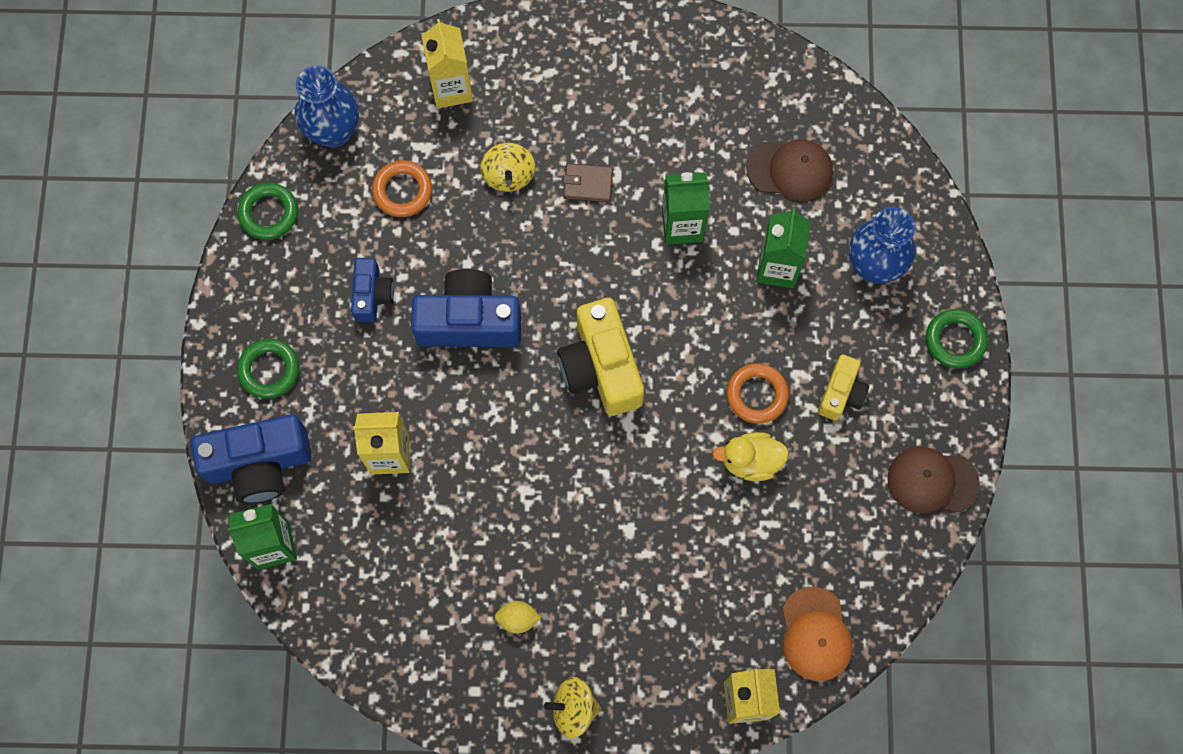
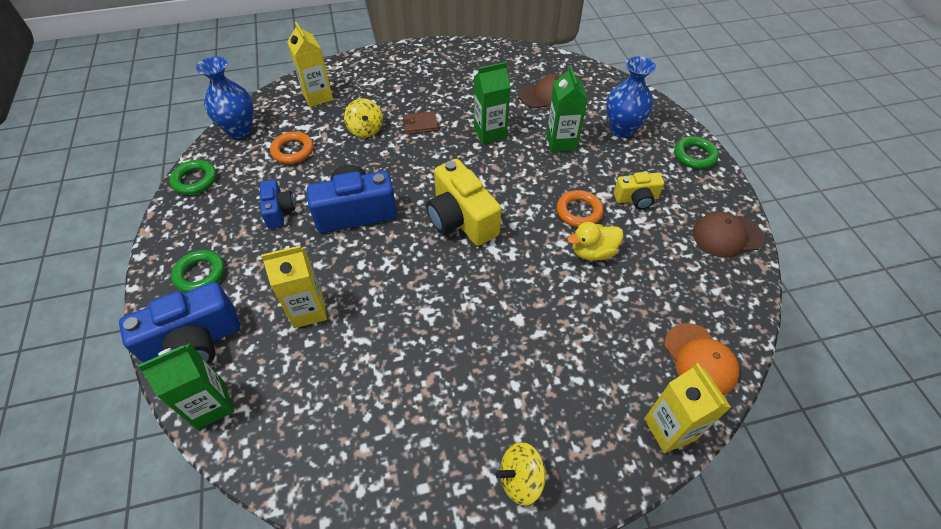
camera: 15 degrees left, 20 degrees down
(517, 619) = (446, 412): yellow lemon -> none
(841, 393) = (636, 199): yellow camera -> yellow camera turned 75 degrees clockwise

